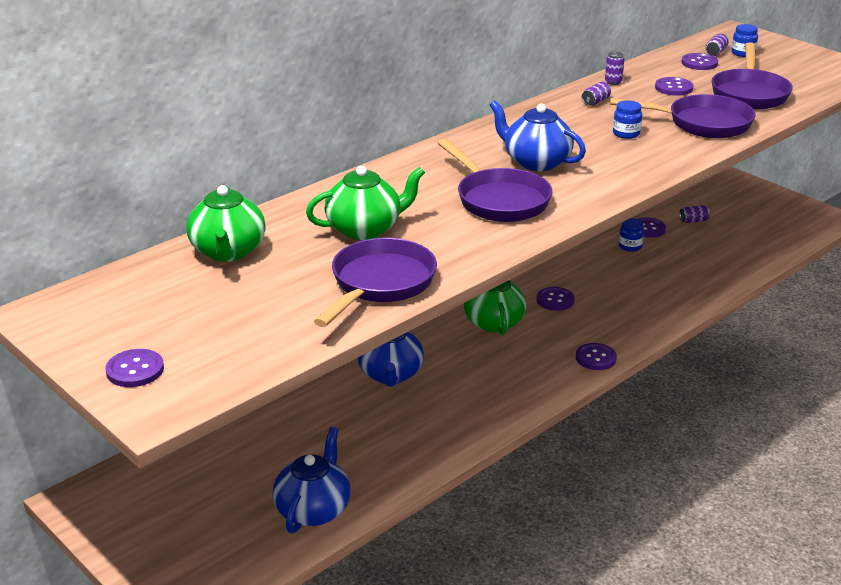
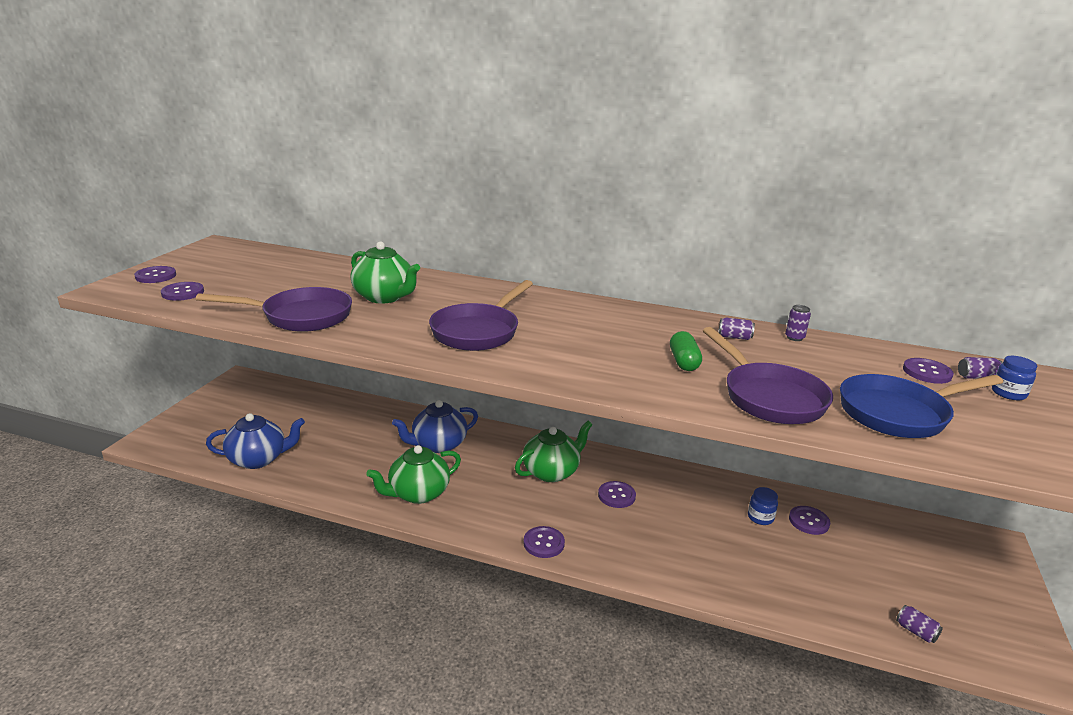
camera: 60 degrees right, 5 degrees down
(228, 251) = (321, 268): green teapot -> green teapot (418, 493)
(536, 162) = (568, 333): blue teapot -> none
(626, 134) = (683, 362): blue jar -> green capsule
(673, 88) = (834, 368): purple button -> purple button (183, 293)
(693, 221) = (867, 550): purple can -> purple can (916, 631)
(749, 93) = (899, 413): purple pan -> blue pan

